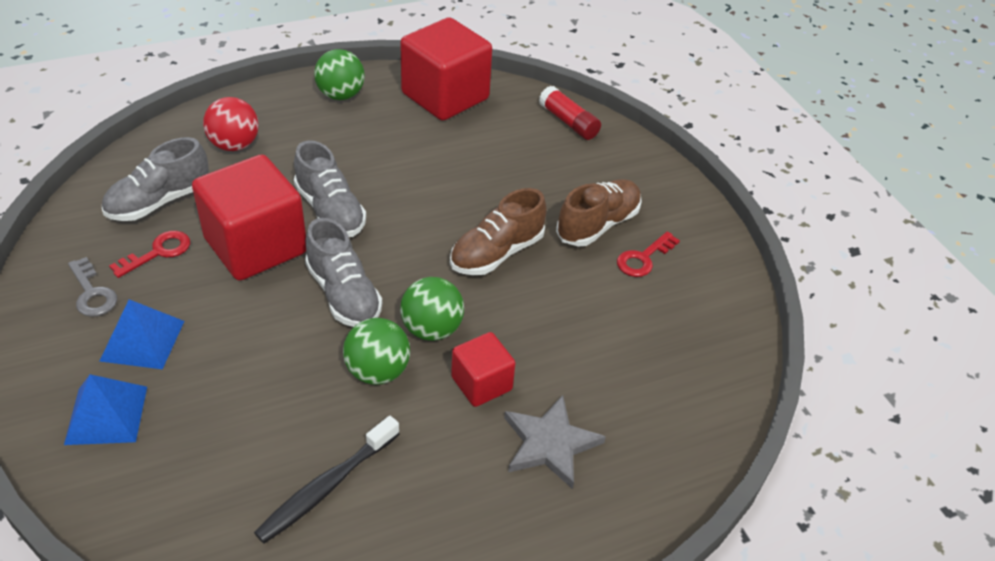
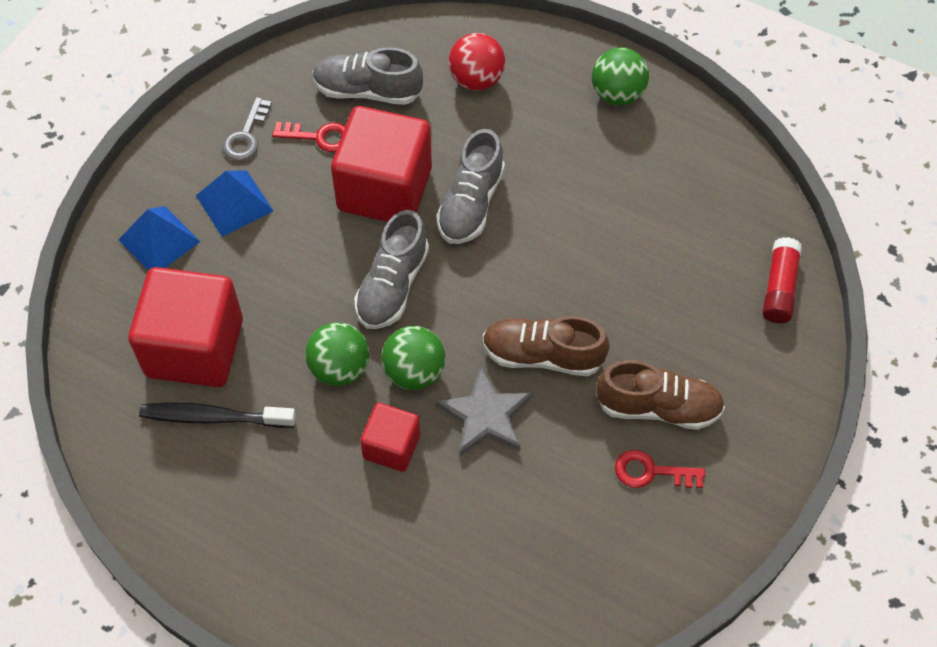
camera: 55 degrees right, 15 degrees up
(445, 96) = (704, 167): red cube -> red cube (194, 348)
(550, 444) = (376, 535): grey star -> grey star (485, 416)

